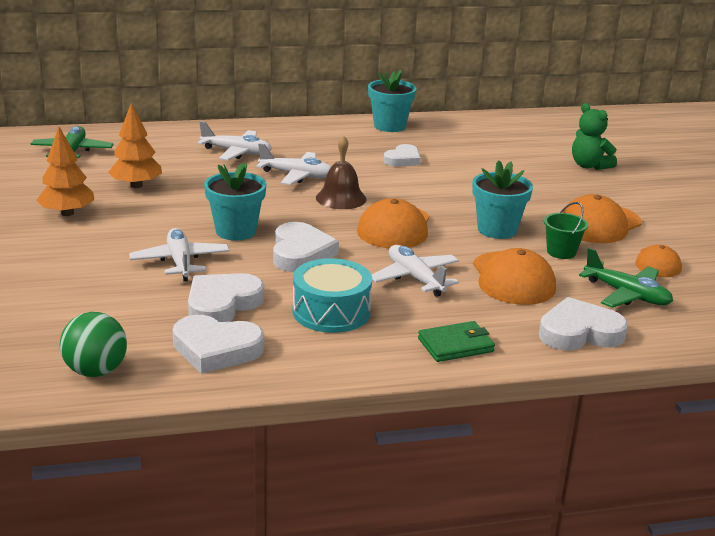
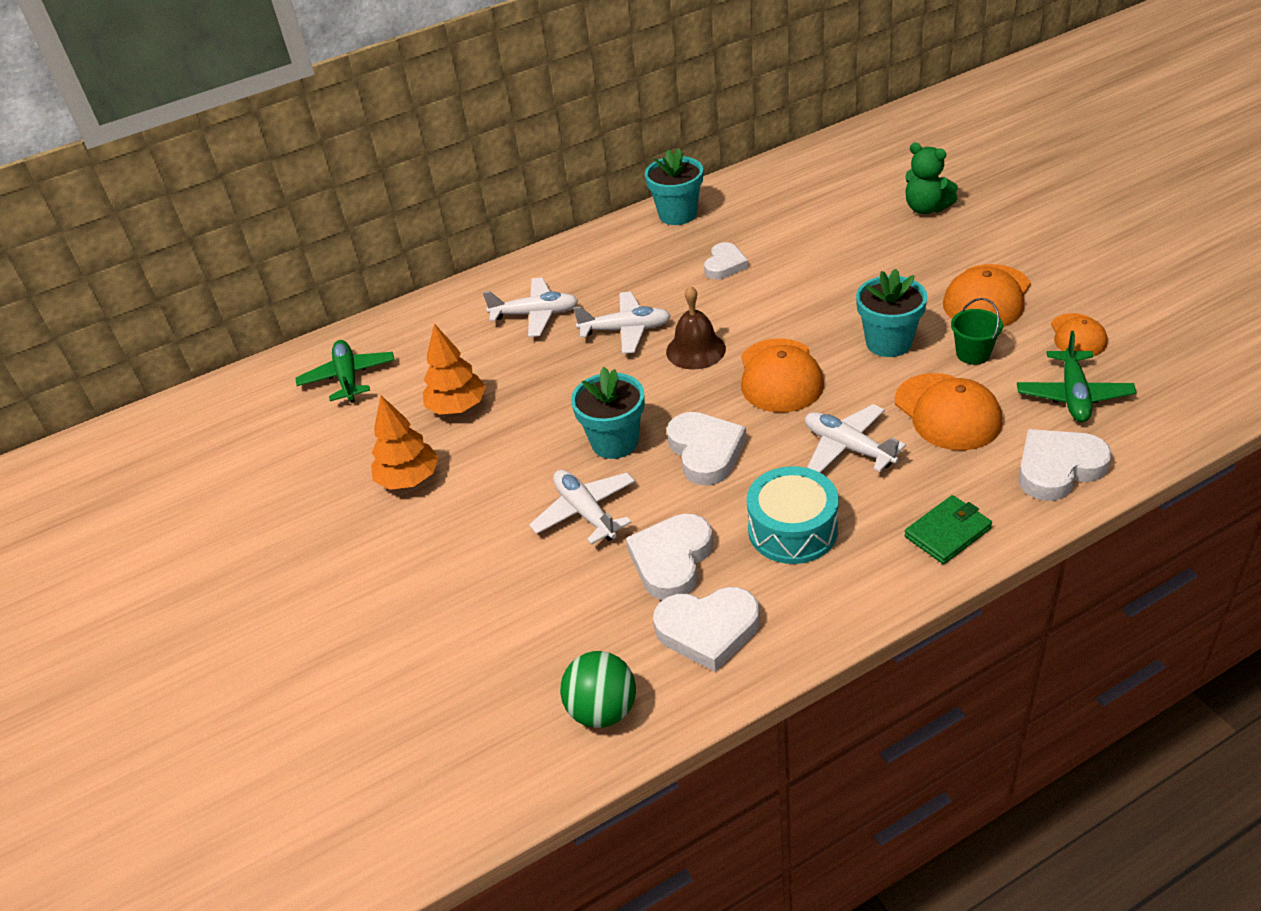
camera: 10 degrees left, 15 degrees up
(627, 295) = (1073, 395): green plane -> green plane turned 75 degrees clockwise

